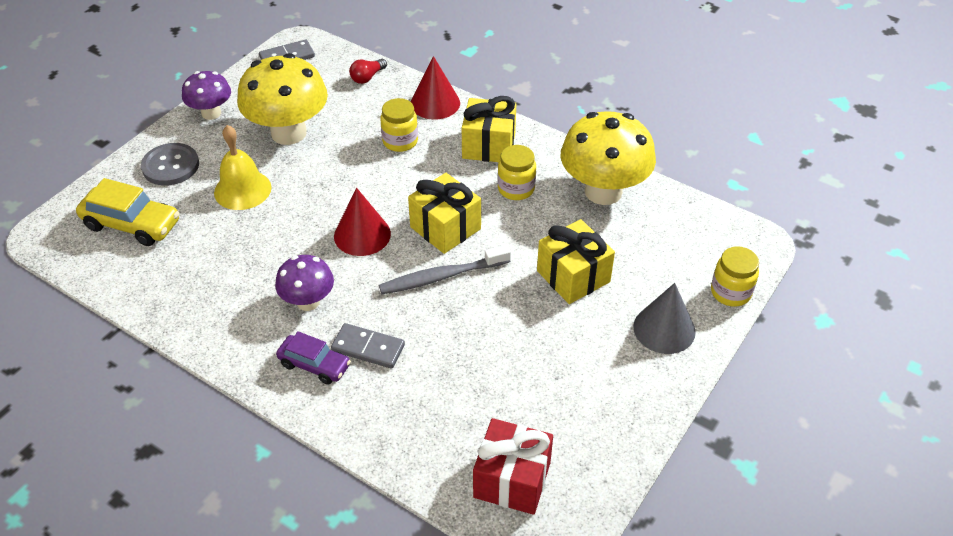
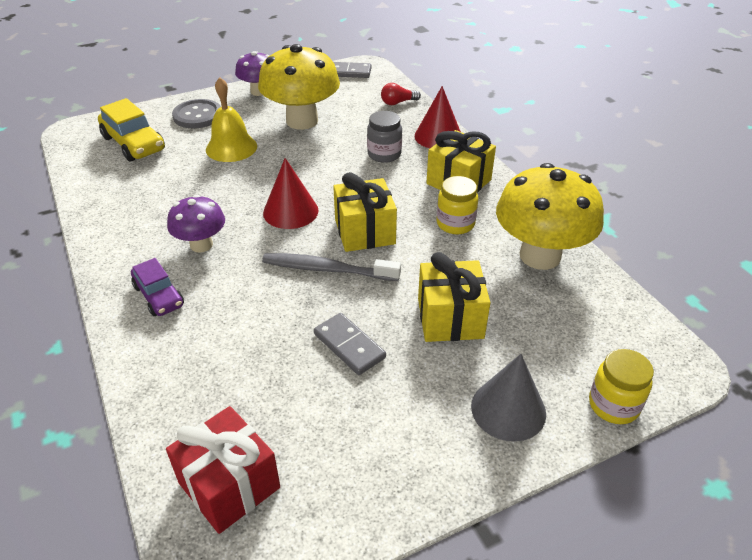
camera: 30 degrees right, 5 degrees down
(368, 348) = (213, 301): grey domino -> grey domino (349, 346)
(400, 141) = (384, 154): yellow jar -> grey jar

